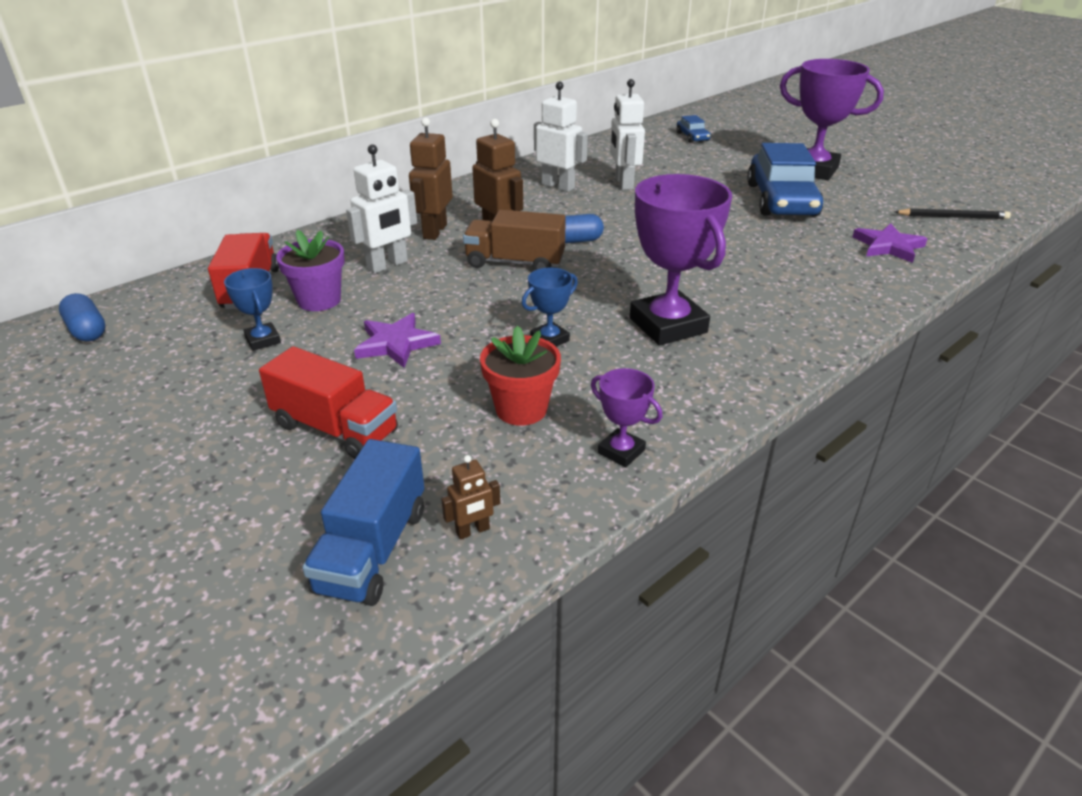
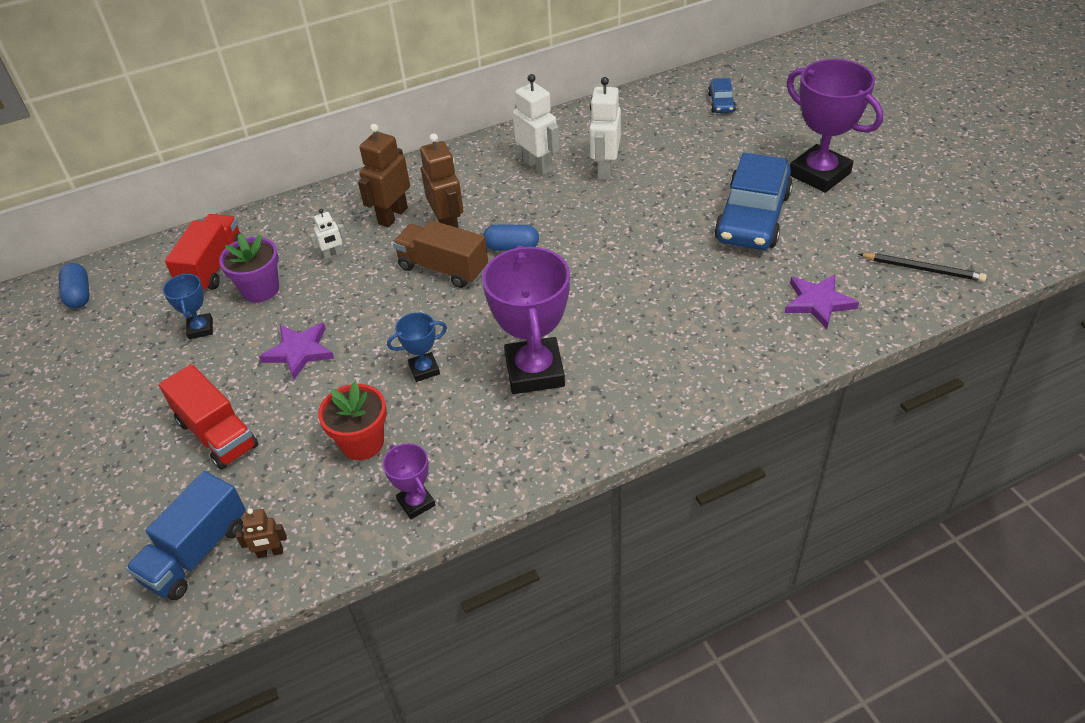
camera: 20 degrees right, 10 degrees up
(388, 265) = (333, 255): white robot -> white robot, size x0.52

